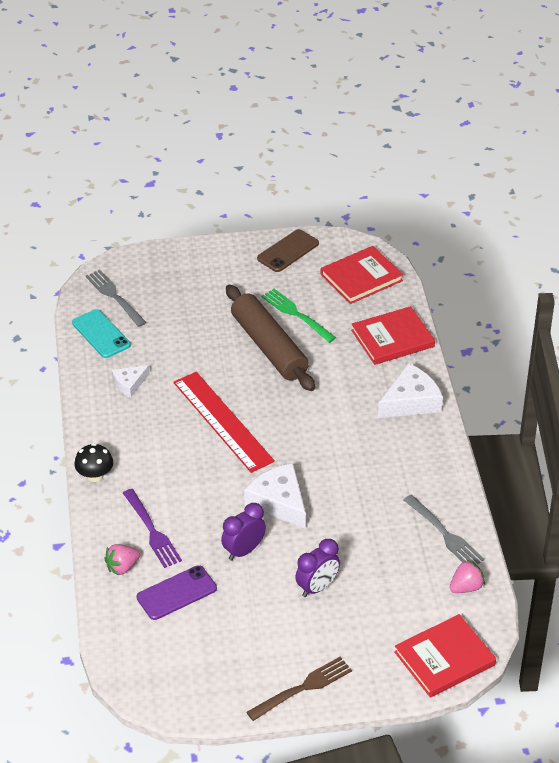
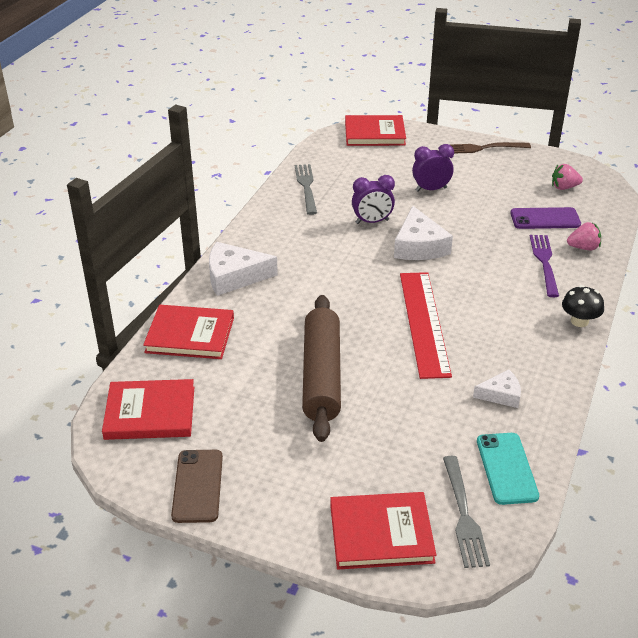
camera: 150 degrees left, 5 degrees down
(158, 269) = (381, 533): none -> red book
(243, 551) = (472, 226): purple clock -> purple clock (372, 221)
(288, 251) = (198, 486): brown phone -> brown phone turned 75 degrees counterclockwise
(296, 314) = (261, 399): green fork -> none
(466, 587) = (323, 158): pink strawberry -> pink strawberry (564, 187)

